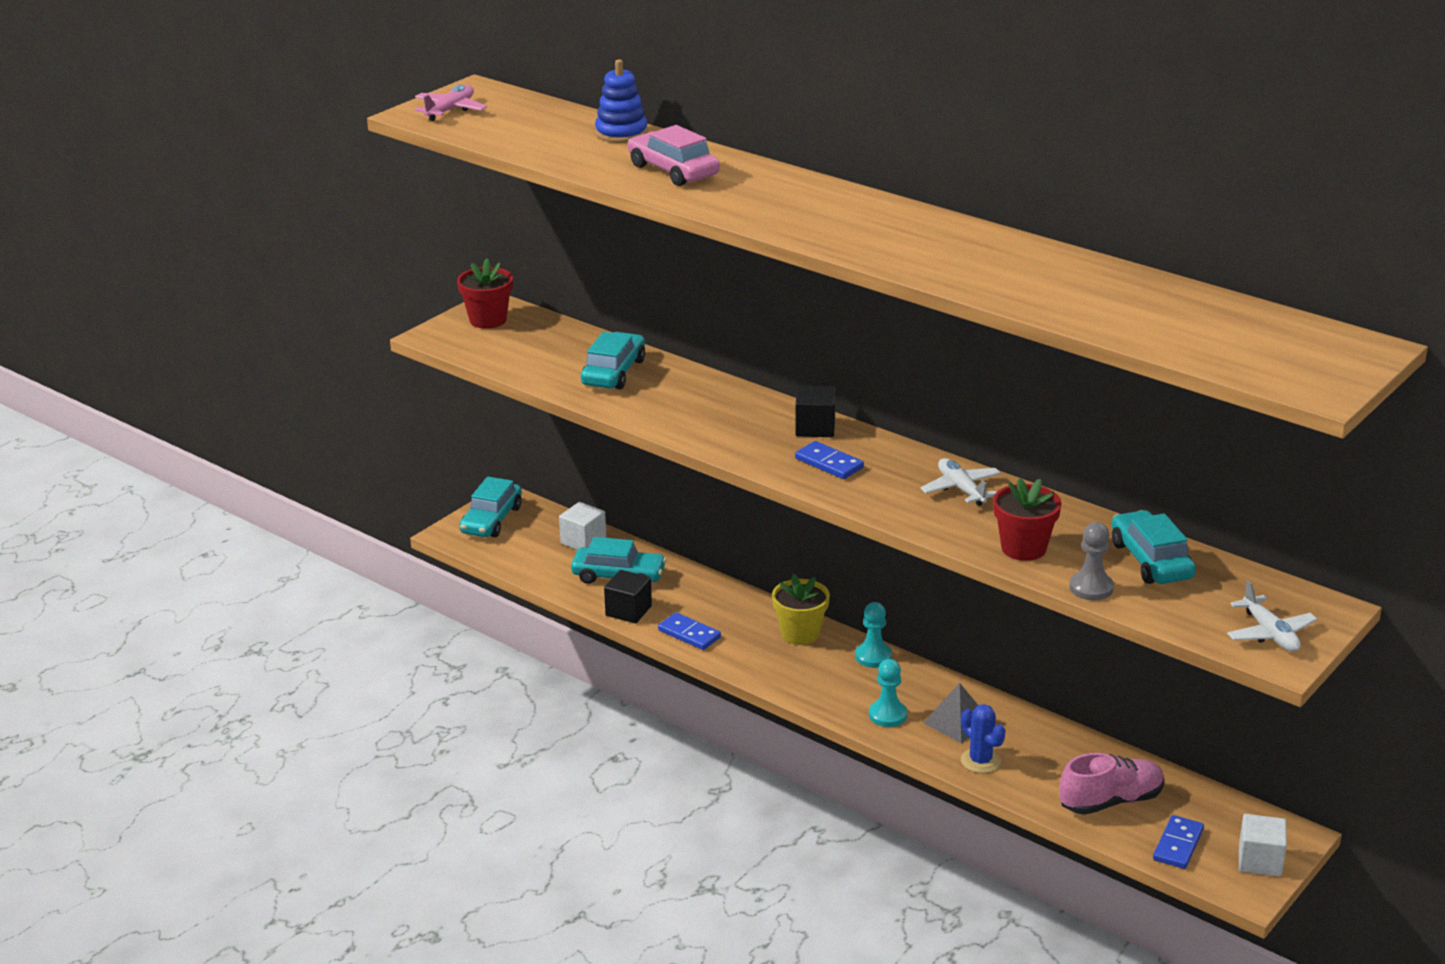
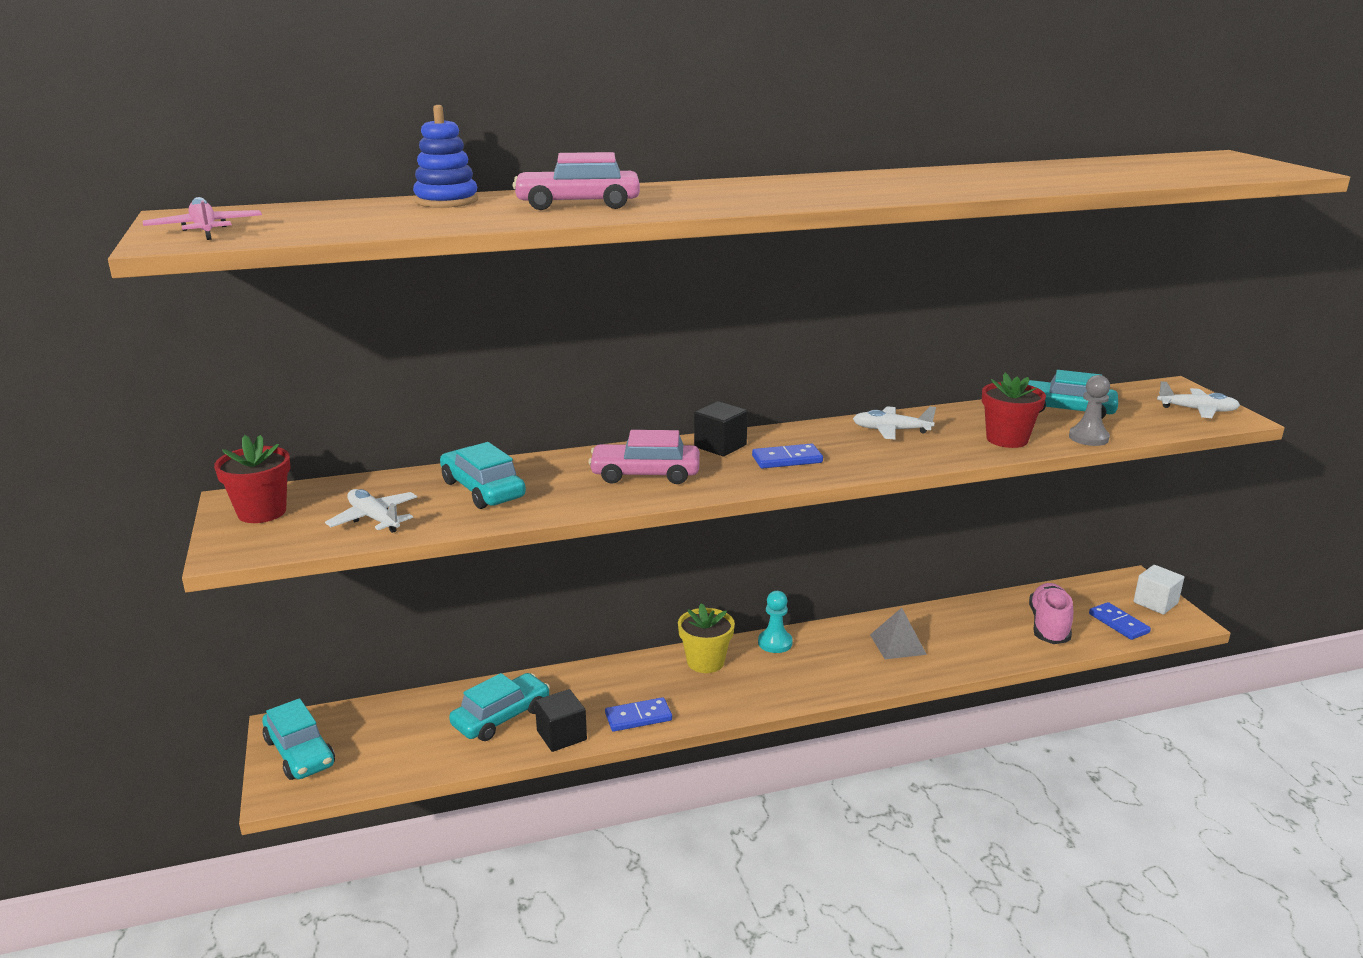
camera: 55 degrees left, 5 degrees down
(526, 357) = (374, 519): none -> white plane
(583, 541) = (419, 713): white cube -> none
(720, 418) = (645, 474): none -> pink car
(887, 715) = (859, 670): turquoise pawn -> none
(980, 761) = (956, 656): blue cactus -> none

